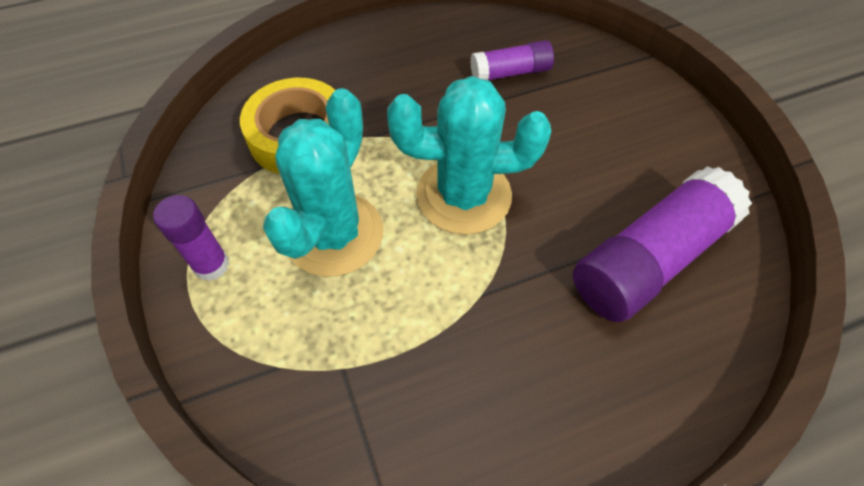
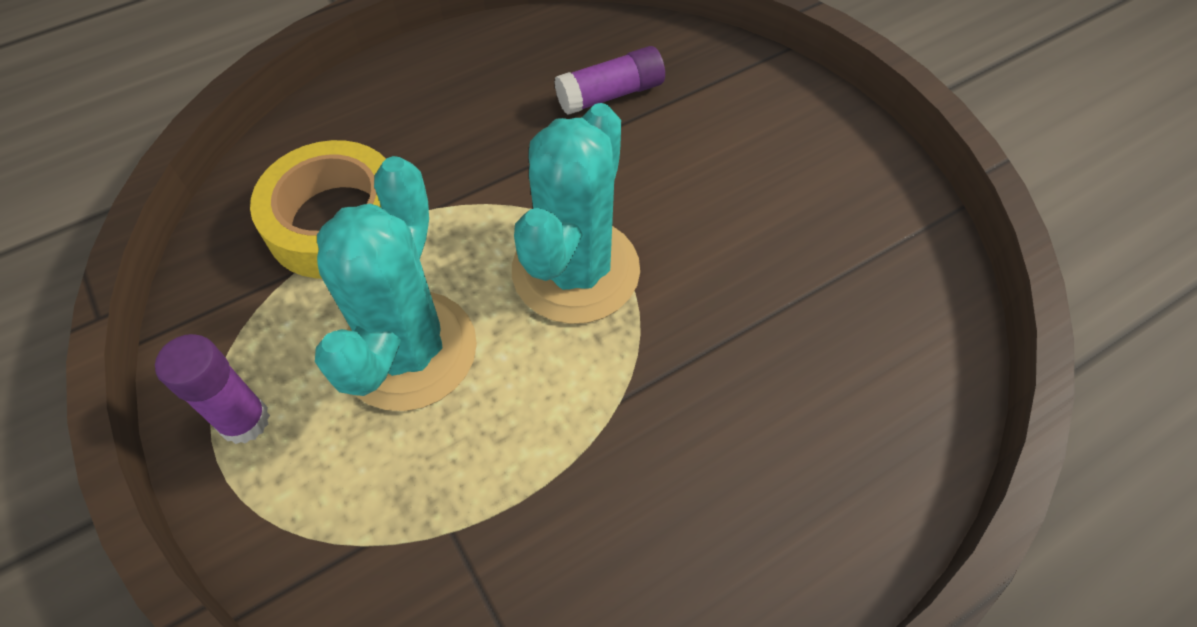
camera: 10 degrees left, 0 degrees up
(464, 195) = (576, 270): turquoise cactus -> turquoise cactus turned 60 degrees counterclockwise
(649, 259) = (828, 318): purple glue stick -> none

